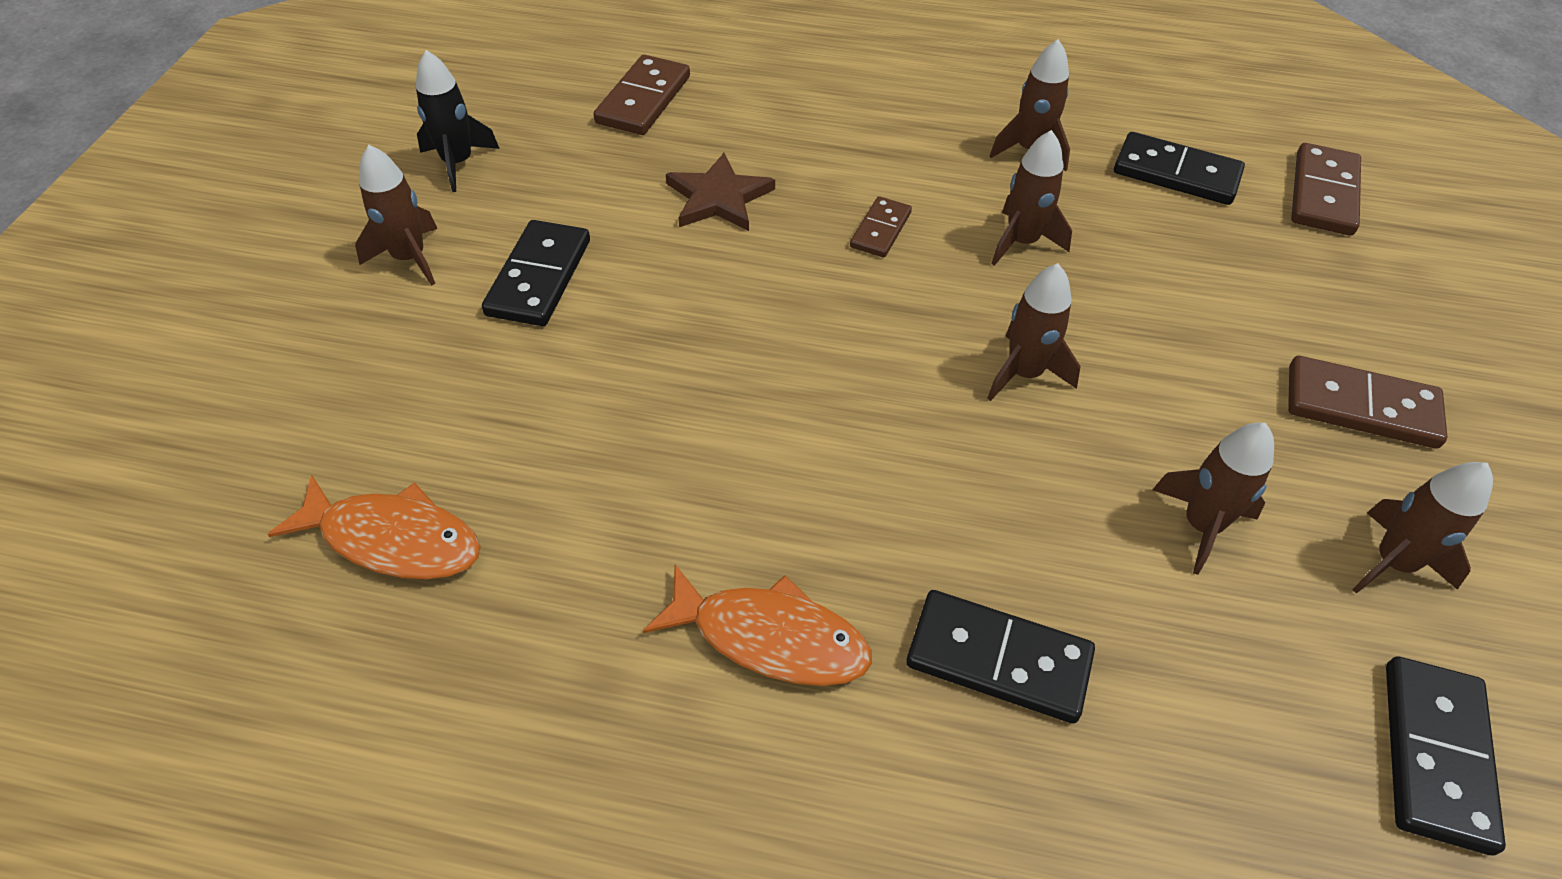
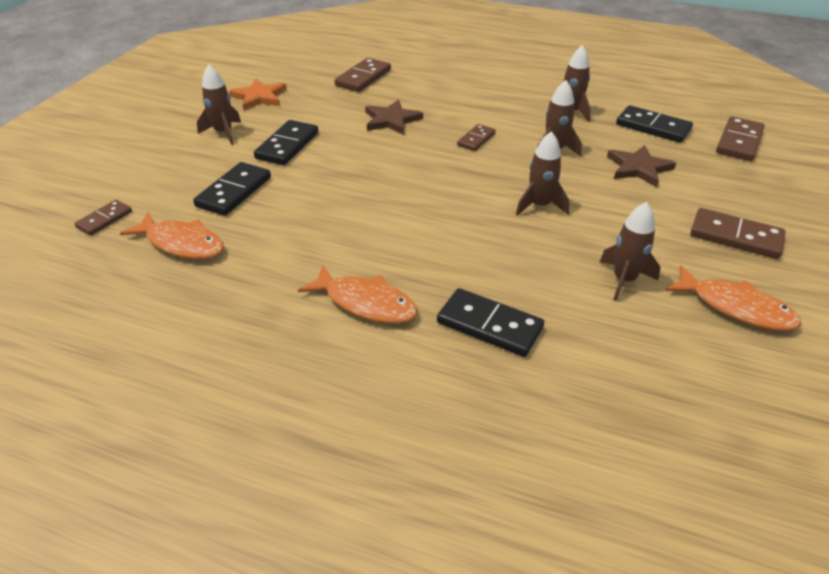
camera: 10 degrees right, 10 degrees down
(226, 498) = (104, 219): none -> brown domino
(458, 163) = (259, 97): black rocket -> orange star
(1172, 269) = (638, 168): none -> brown star
(1393, 563) = (736, 307): brown rocket -> orange fish
(1435, 755) = (737, 395): black domino -> black domino (234, 192)

